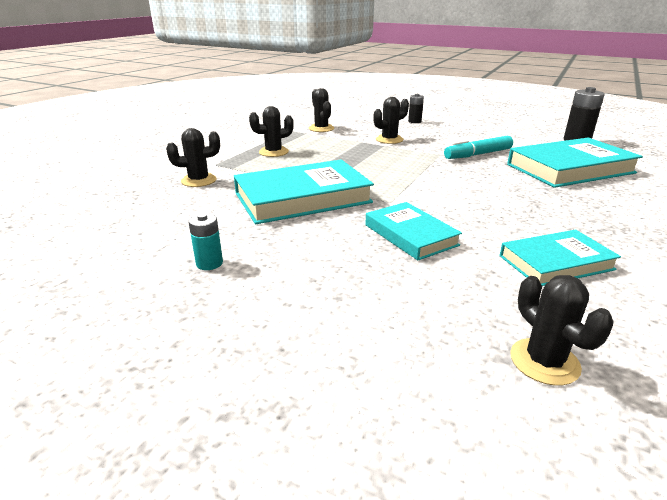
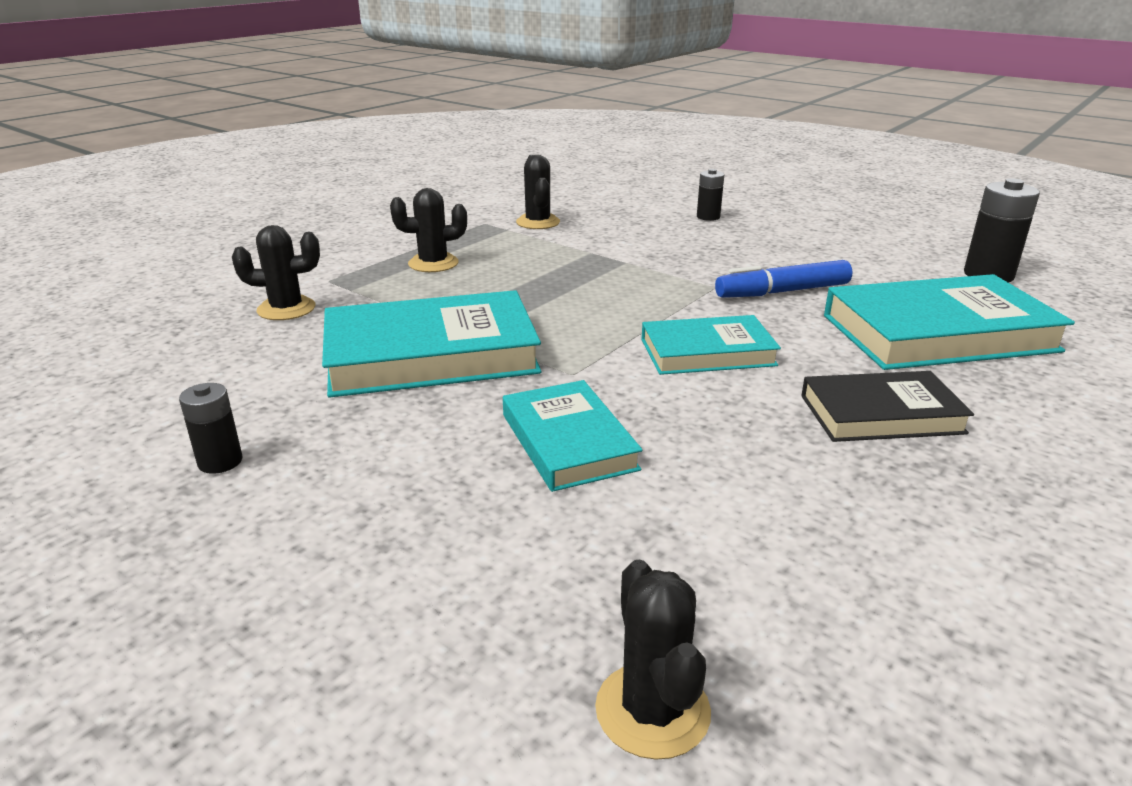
camera: 10 degrees right, 0 degrees up
(209, 263) = (220, 461): turquoise battery -> black battery
(389, 140) = (641, 251): black cactus -> none
(477, 154) = (782, 292): turquoise marker -> blue marker
(556, 262) = (792, 522): turquoise book -> turquoise book (707, 352)
(567, 208) = (881, 414): none -> black book

